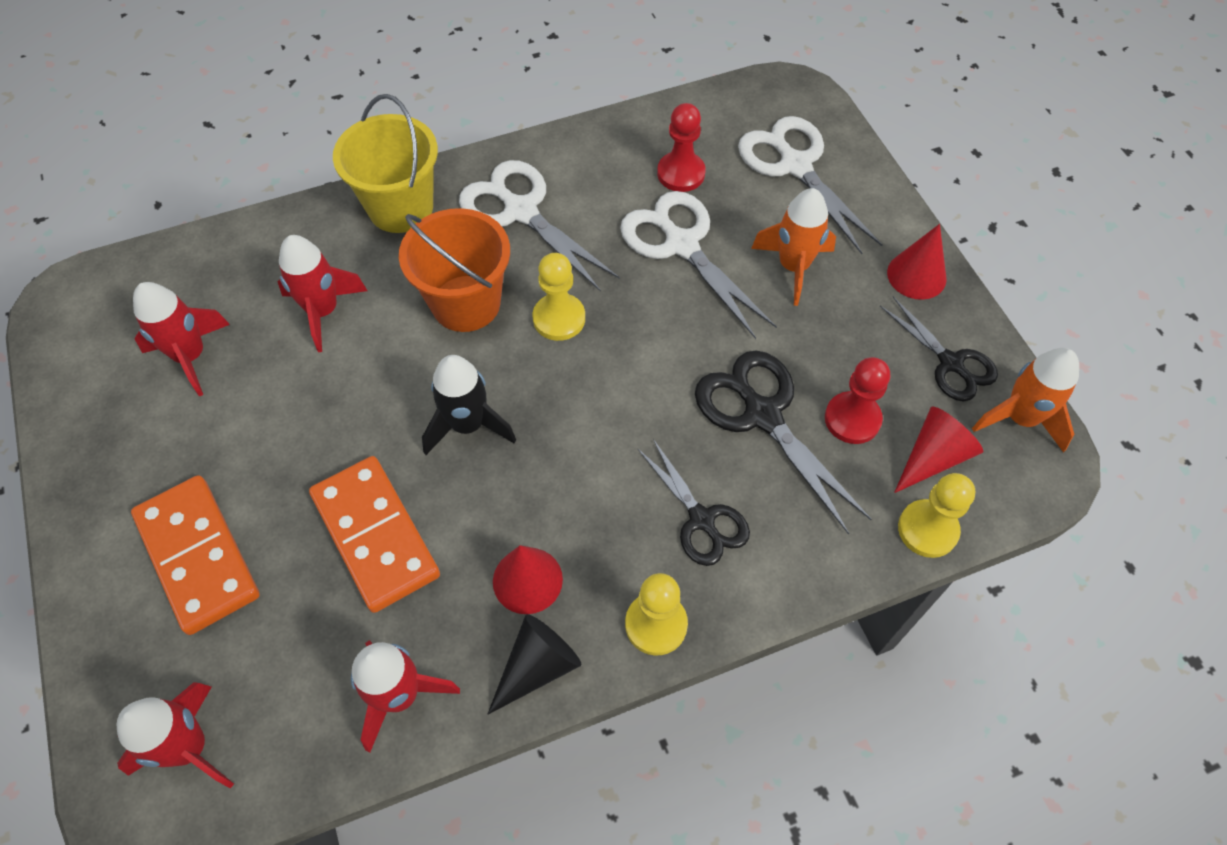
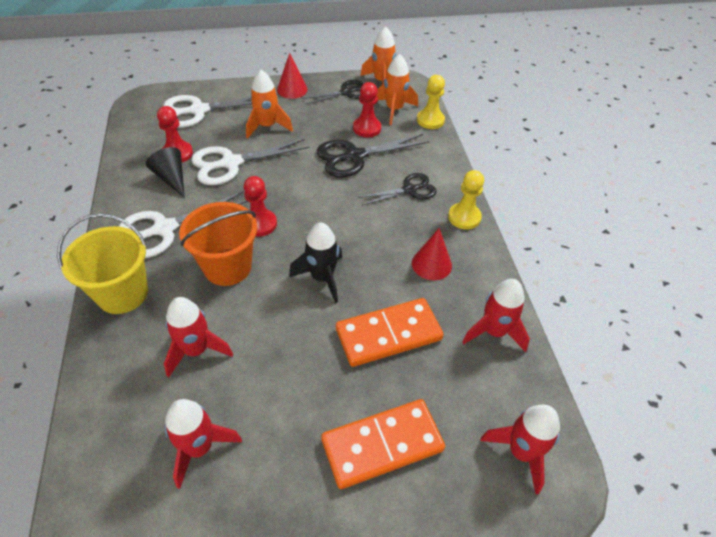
camera: 80 degrees left, 10 degrees down
(537, 666) = (482, 267): black cone -> black cone (172, 178)
(559, 318) = (260, 224): yellow pawn -> red pawn
(933, 457) = (394, 110): red cone -> orange rocket

